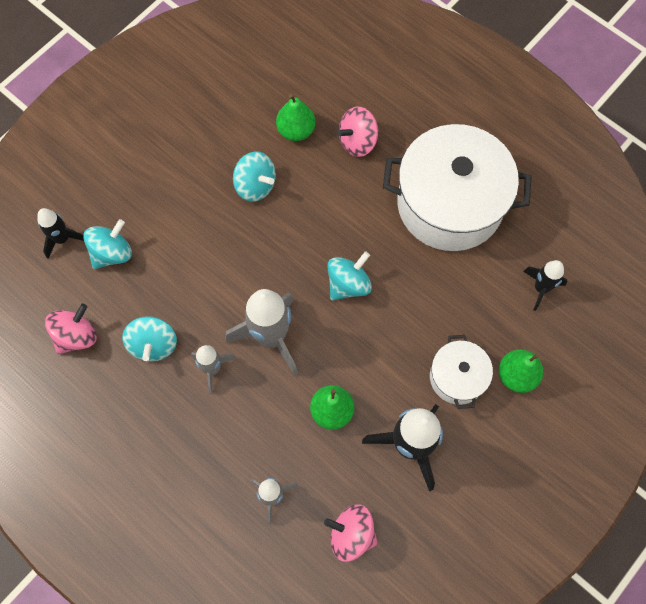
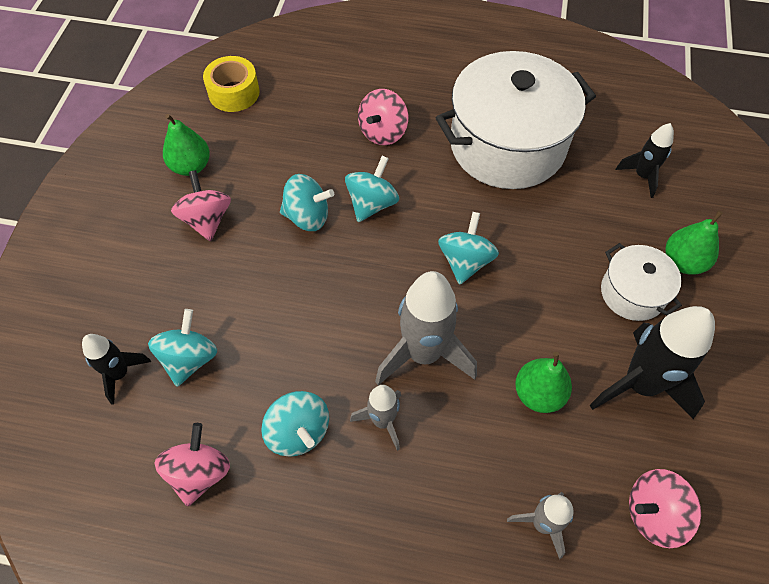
camera: 30 degrees left, 10 degrees down
(181, 150) = (207, 220): none -> pink spinning top
(263, 46) = (234, 93): none -> yellow tape
(296, 130) = (316, 149): green pear -> green pear (191, 166)
(309, 200) = (372, 203): none -> turquoise spinning top

